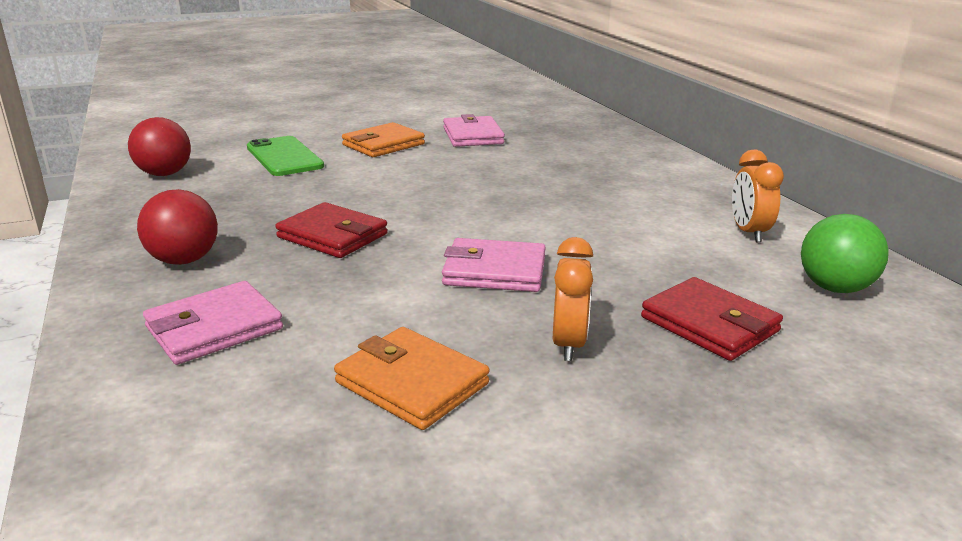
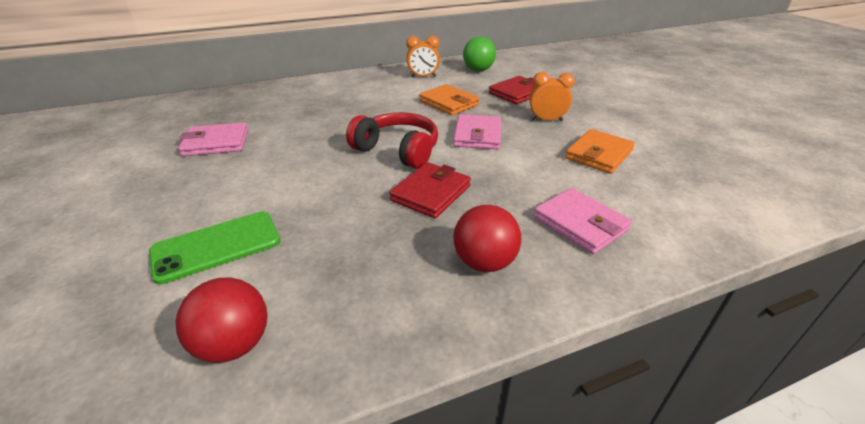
camera: 90 degrees left, 10 degrees up
(383, 145) = (212, 186): orange wallet -> orange wallet (449, 103)
(447, 217) = (397, 150): none -> red headphones

